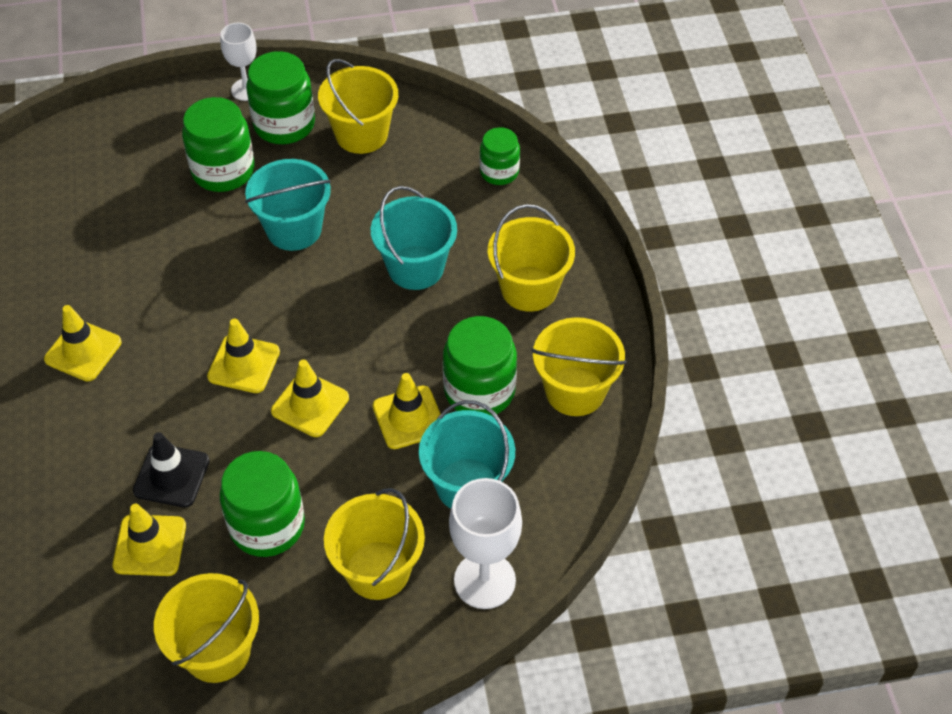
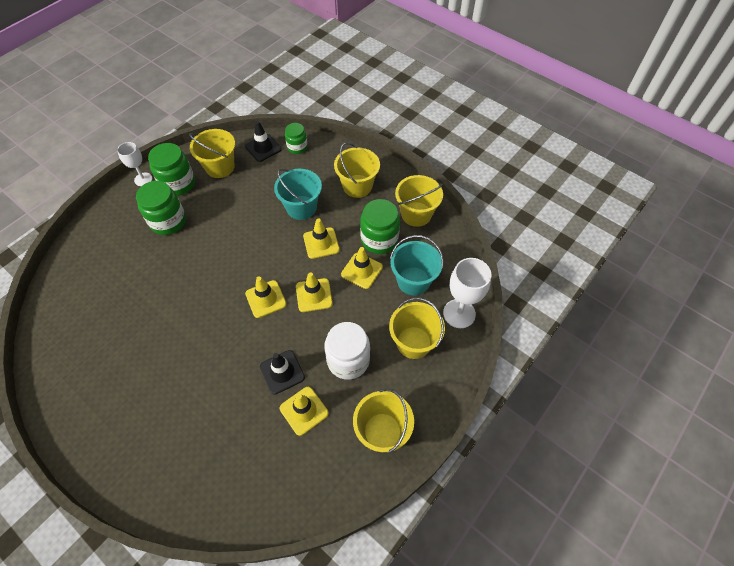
camera: 40 degrees left, 5 degrees up
(83, 351) = (179, 347): yellow traffic cone -> yellow traffic cone (321, 243)
(267, 525) = (348, 360): green jar -> white jar
(294, 229) = (229, 226): turquoise bucket -> none
(449, 142) = (263, 148): none -> black traffic cone

